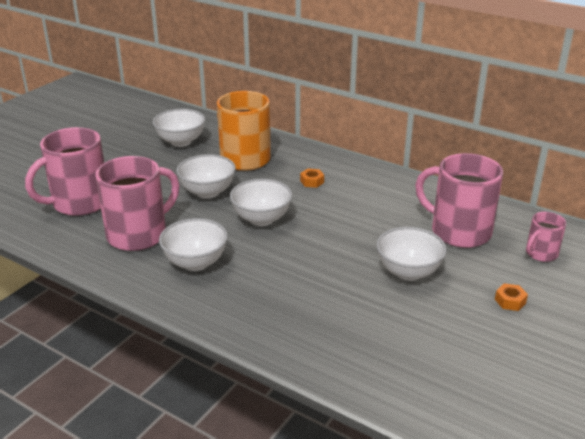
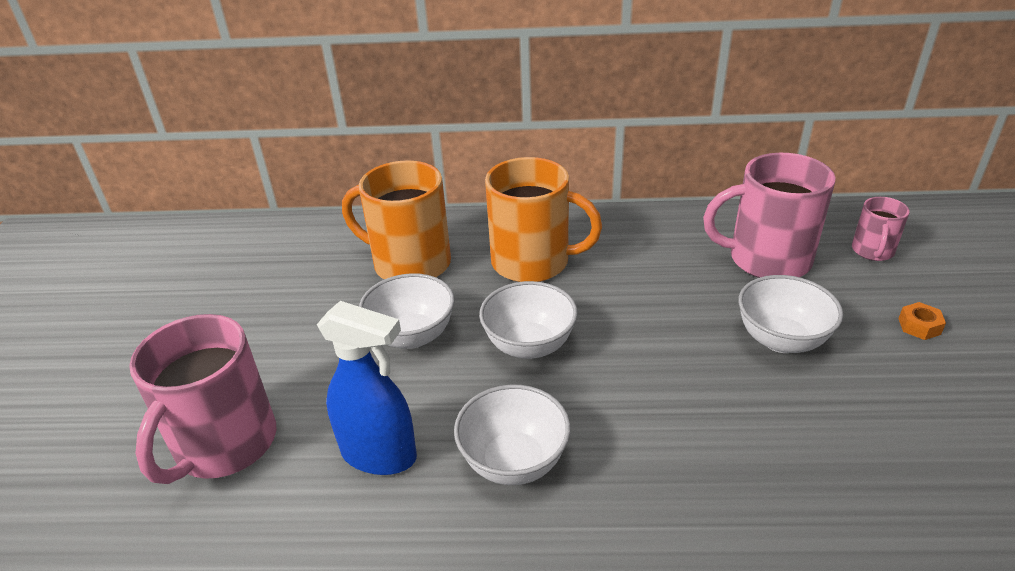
camera: 30 degrees left, 5 degrees up
(139, 234) = (379, 454): pink mug -> blue spray bottle
(181, 142) = (292, 272): white bowl -> none
(312, 182) = (533, 262): orange nut -> orange mug

